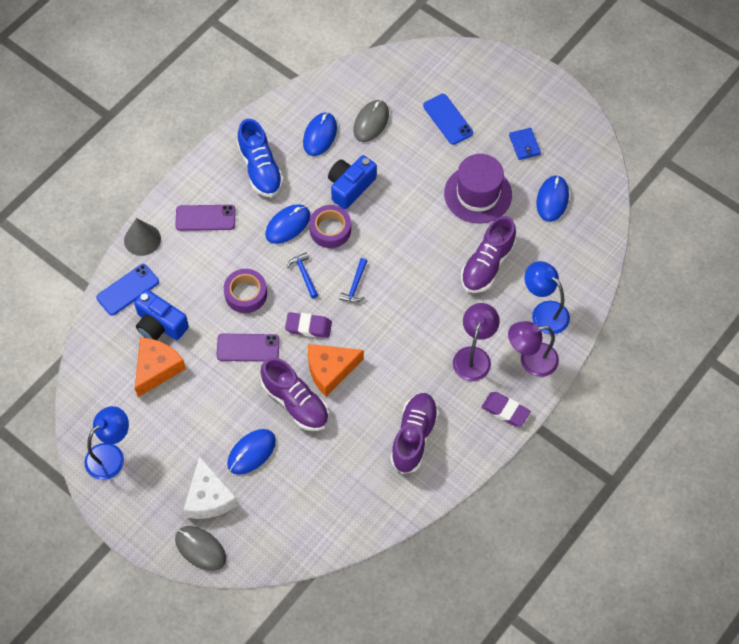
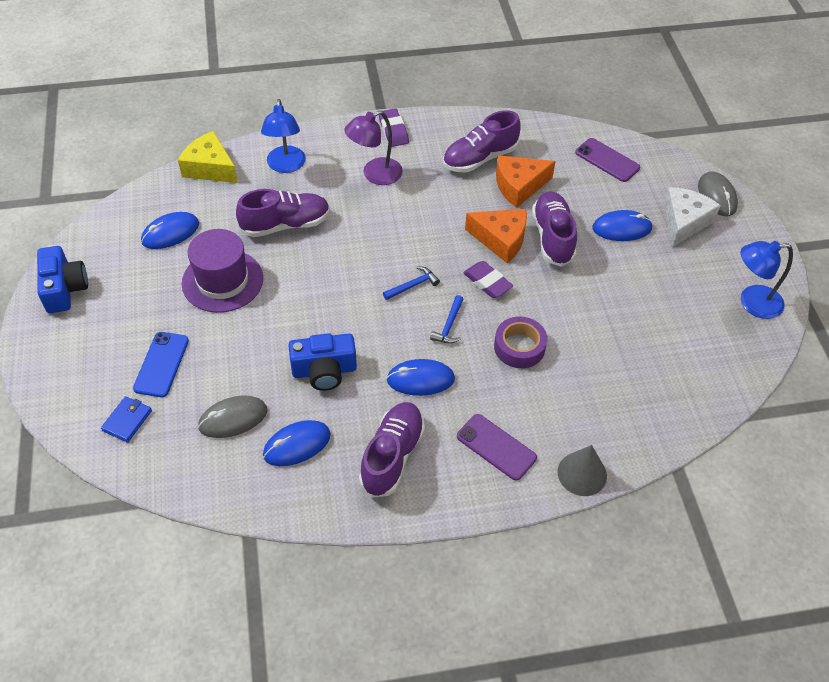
camera: 140 degrees left, 10 degrees down
(128, 290) = (636, 432): blue phone -> none
(157, 368) = (658, 342): orange cheese -> orange cheese (519, 186)
(160, 324) = (626, 377): blue camera -> blue camera (64, 289)
(248, 348) = (557, 302): purple phone -> purple phone (607, 160)
(260, 169) = (392, 456): blue shoe -> purple shoe
(330, 229) = (385, 346): purple tape -> none
(524, 145) = (130, 290): blue wallet -> blue wallet (127, 420)
(530, 361) = (337, 145): purple lamp -> none
(592, 267) = (210, 168): none -> yellow cheese

